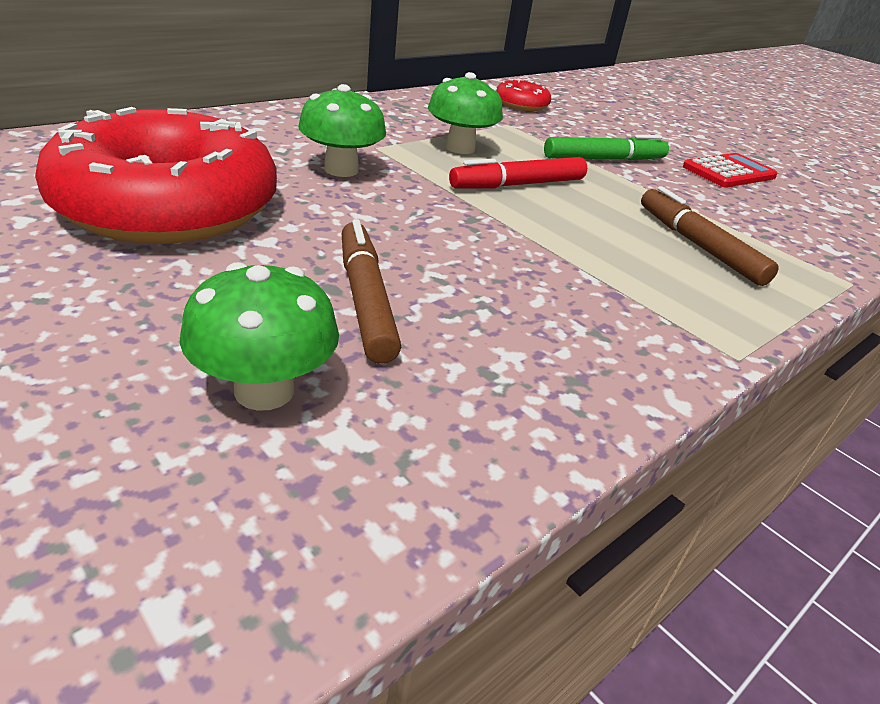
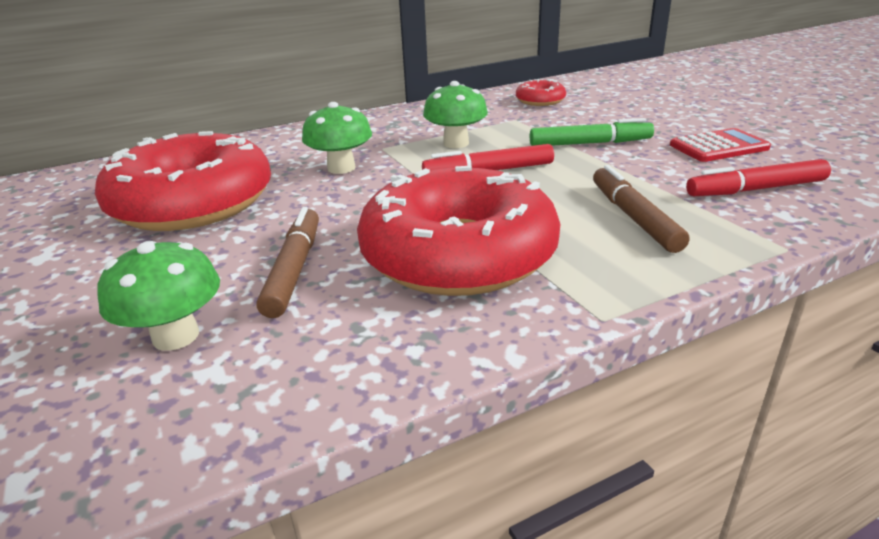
camera: 20 degrees right, 5 degrees down
(547, 283) = (458, 254): none -> red donut
(789, 220) = (756, 189): none -> red marker

